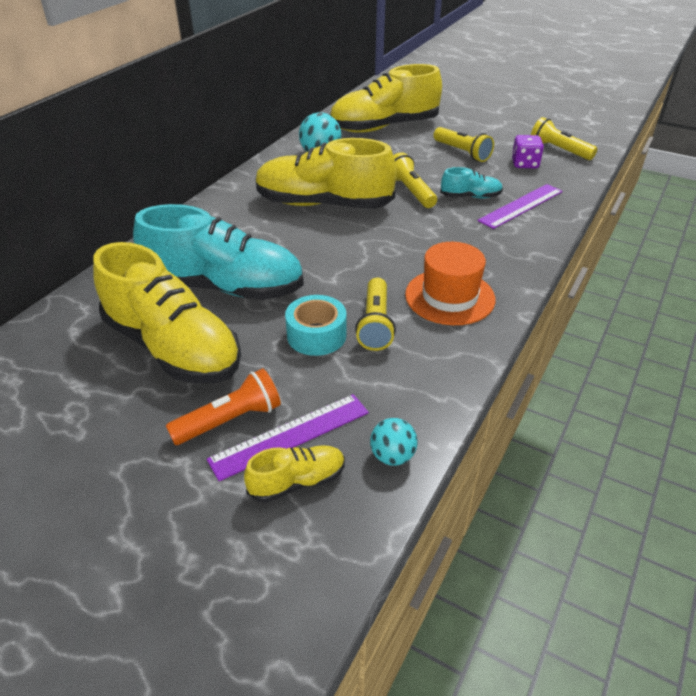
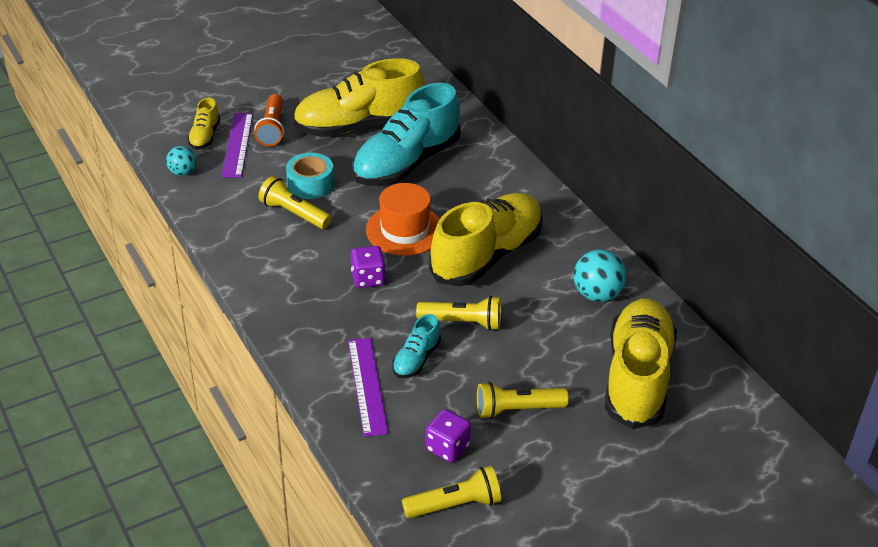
camera: 120 degrees right, 0 degrees up
(415, 246) = (368, 278): none -> purple dice
(449, 297) = (285, 263): orange hat -> orange hat (404, 230)

